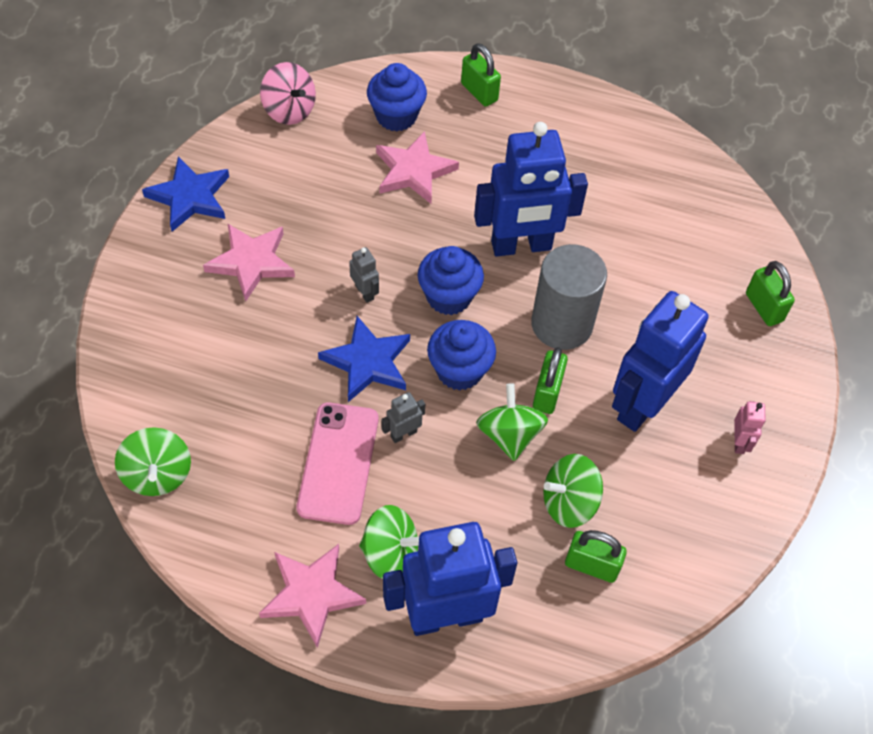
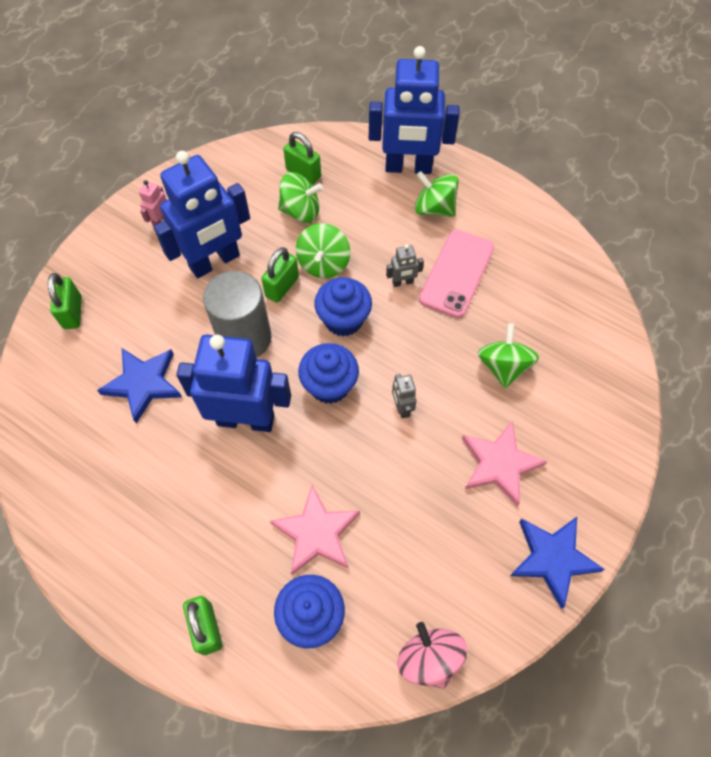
camera: 160 degrees left, 5 degrees up
(157, 474) = (593, 296): green spinning top -> green spinning top (503, 366)
(311, 594) = (492, 198): pink star -> none
(368, 362) = (415, 344): blue star -> blue star (143, 384)

